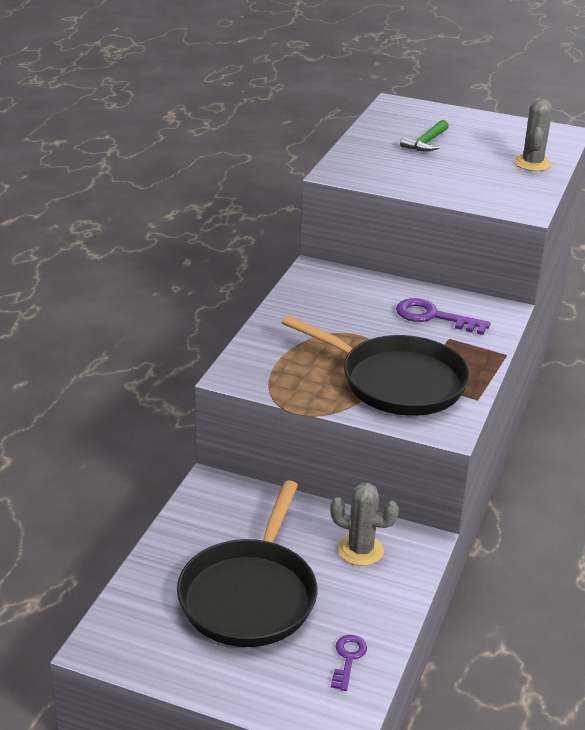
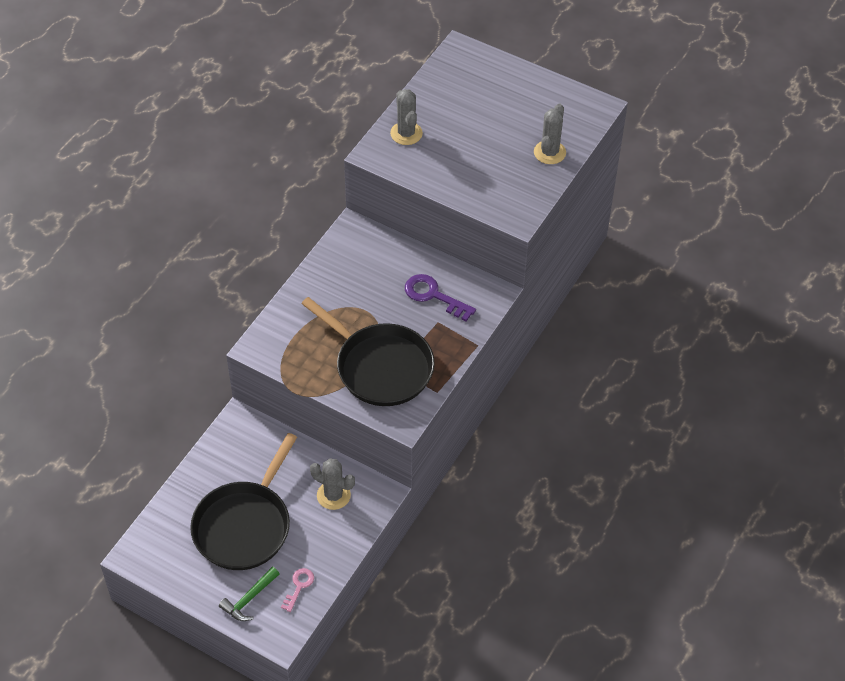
camera: 10 degrees right, 20 degrees up
(348, 658) = (299, 586): purple key -> pink key
(365, 158) = (406, 133): none -> grey cactus
(426, 143) = (466, 114): green hammer -> green hammer (249, 599)

